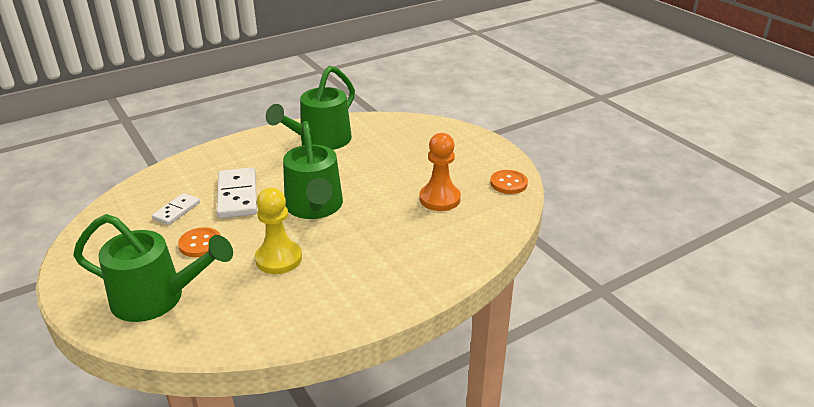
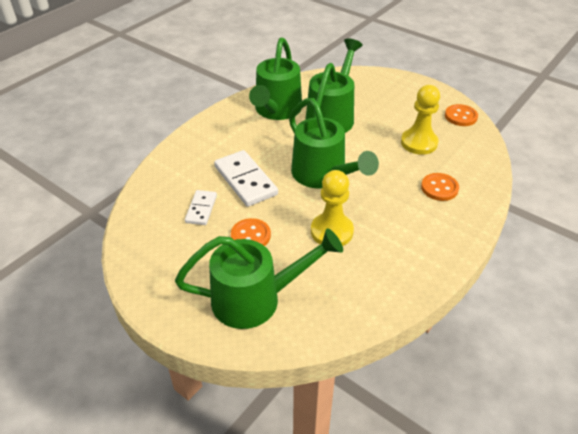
camera: 20 degrees left, 10 degrees up
(372, 156) = (332, 116): none -> green watering can
(424, 245) = (439, 188): none -> orange button
(439, 199) = (419, 143): orange pawn -> yellow pawn

